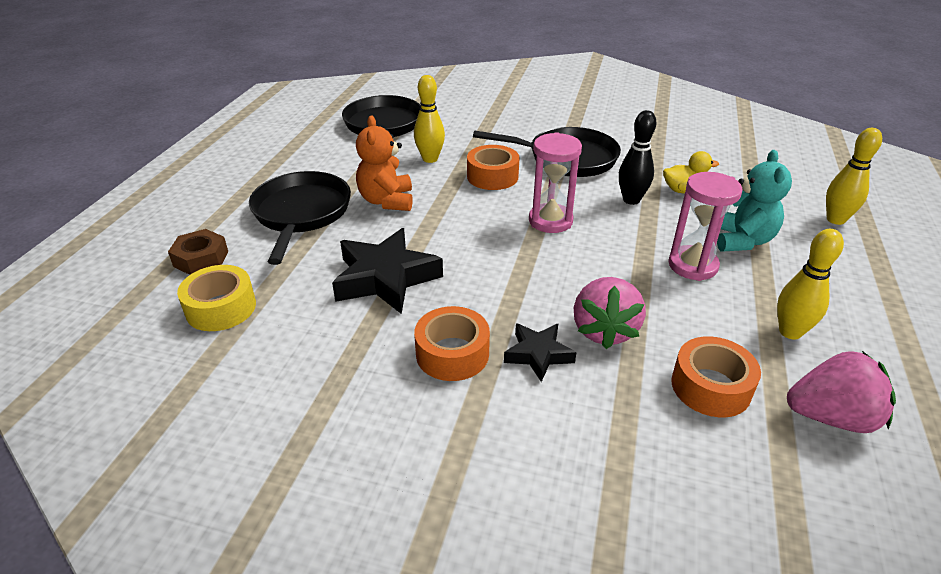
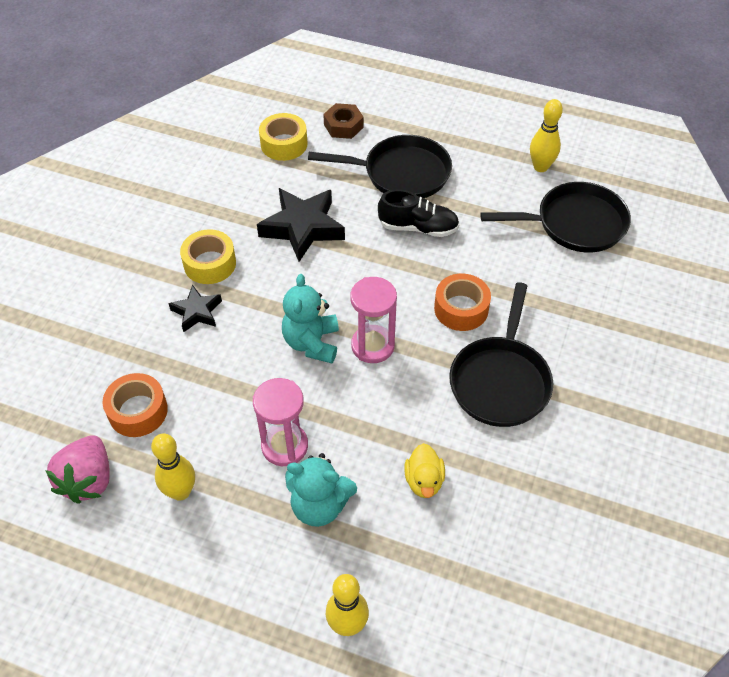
camera: 95 degrees right, 15 degrees up
(387, 201) = (418, 227): orange teddy bear -> black shoe
(430, 159) = (499, 260): yellow bowling pin -> yellow bowling pin (540, 167)
(452, 354) = (210, 264): orange tape -> yellow tape
(558, 258) = (312, 343): none -> turquoise teddy bear
(604, 330) = (213, 357): pink strawberry -> none
(631, 200) = (406, 423): black bowling pin -> none

